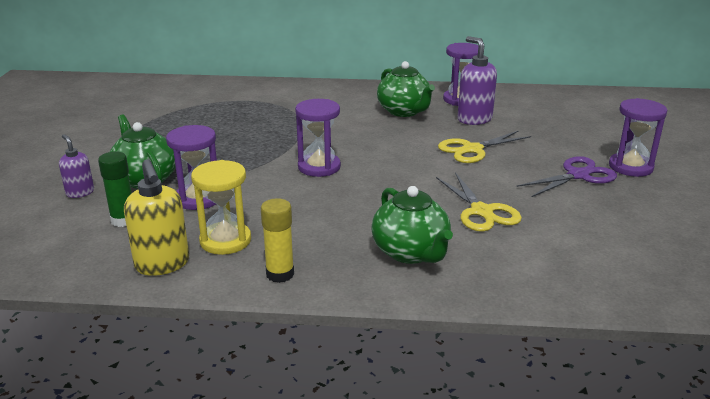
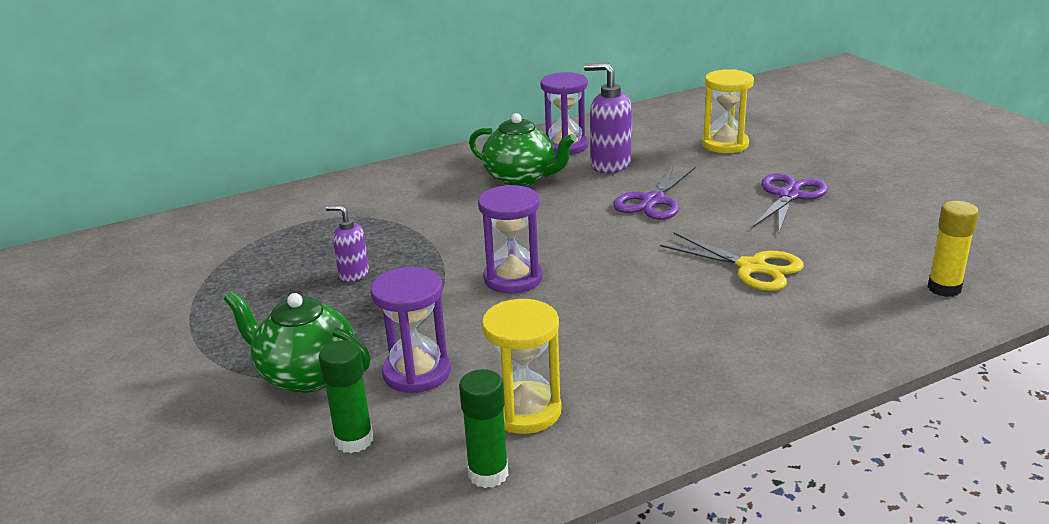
camera: 30 degrees left, 0 degrees up
(80, 192) = (234, 429): purple soap dispenser -> purple soap dispenser (353, 274)
(162, 264) = (488, 474): yellow soap dispenser -> green glue stick
(280, 274) = (642, 423): yellow glue stick -> yellow glue stick (944, 288)
(411, 252) = (744, 340): green teapot -> none
(472, 149) = (653, 201): yellow scissors -> purple scissors
(578, 128) = (725, 144): none -> yellow hourglass
(630, 167) = (822, 171): purple hourglass -> none

